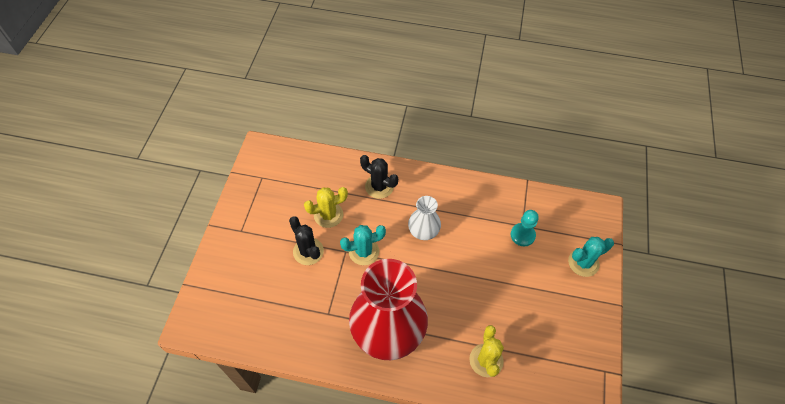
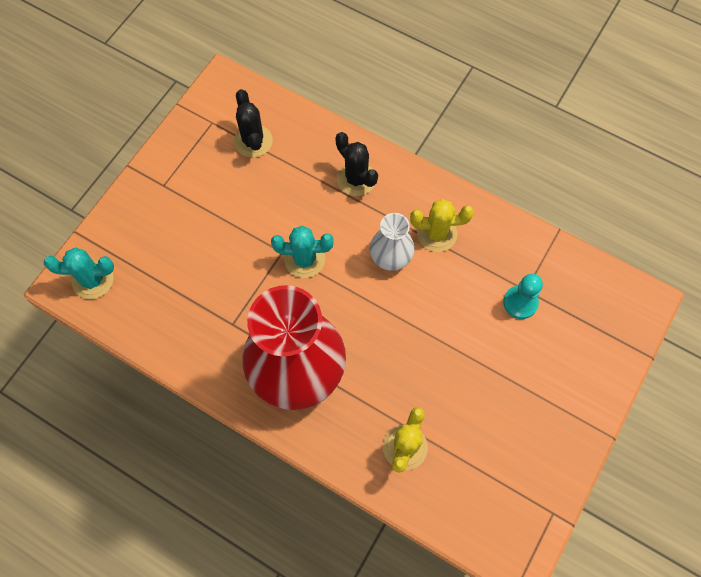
camera: 20 degrees right, 10 degrees up
(308, 251) = (235, 237): black cactus -> black cactus (253, 141)
(328, 215) = (277, 197): yellow cactus -> yellow cactus (436, 234)
(583, 263) = (587, 365): turquoise cactus -> turquoise cactus (93, 280)

